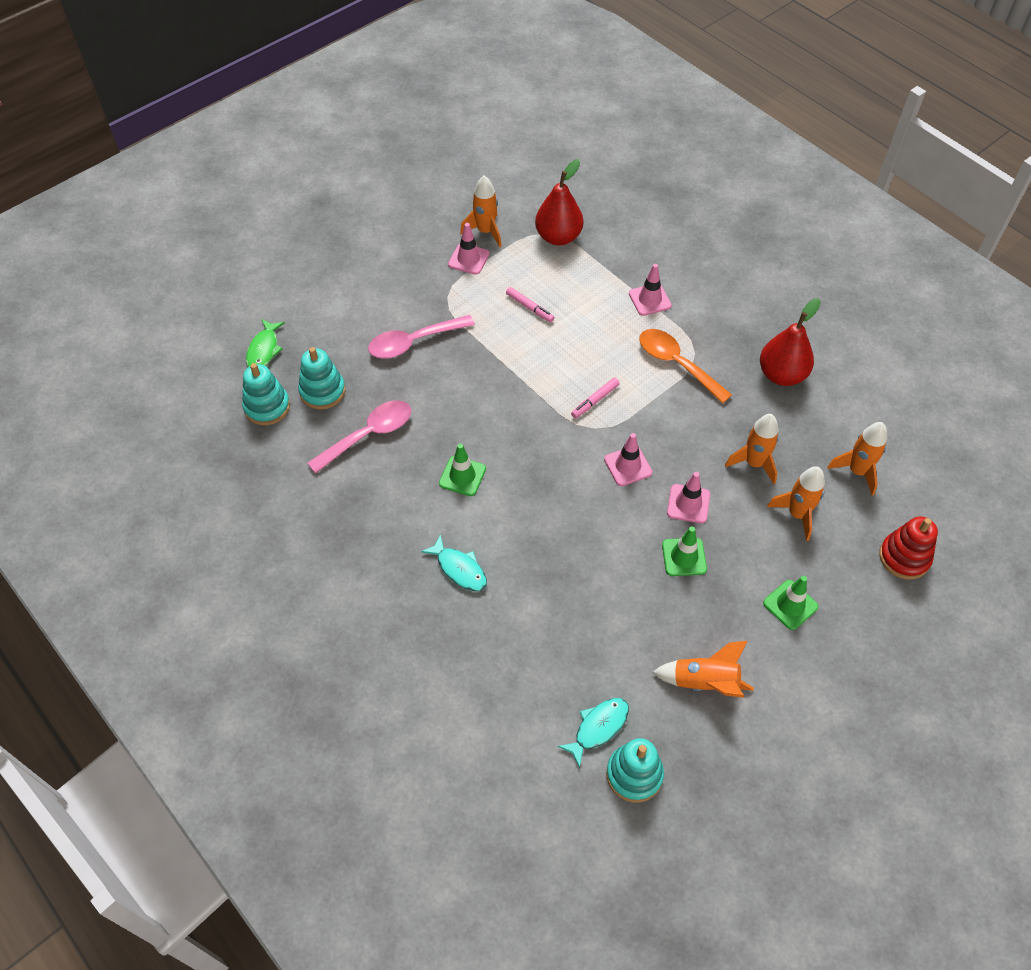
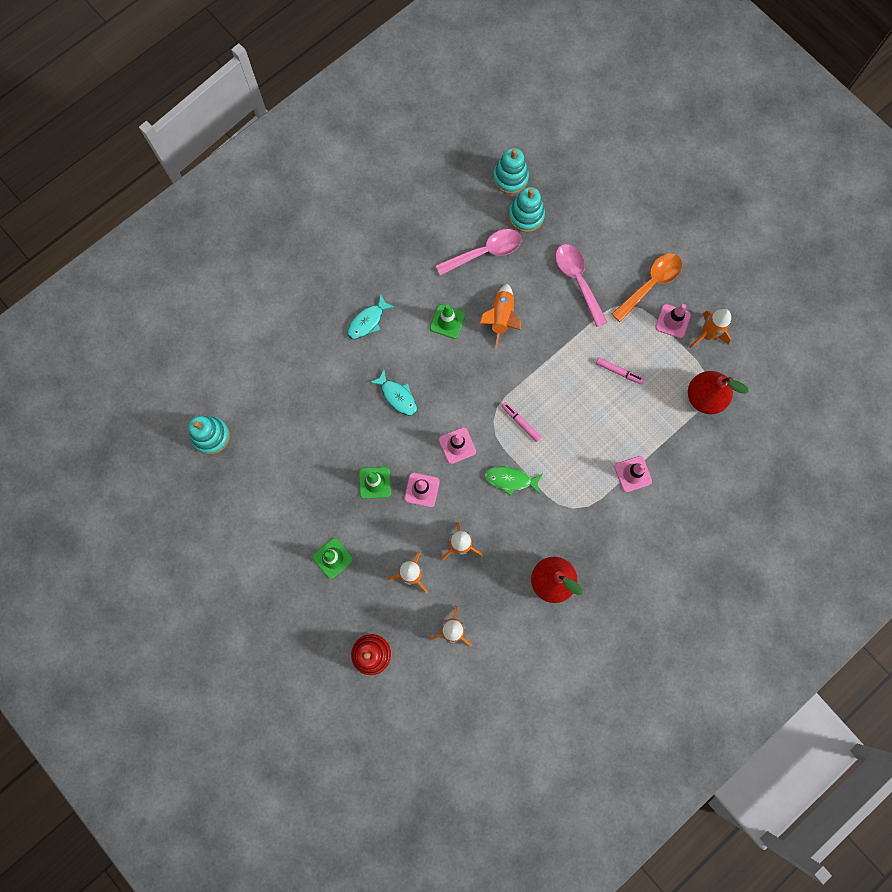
camera: 90 degrees right, 20 degrees up
(264, 350) = (566, 170): green fish -> green fish (510, 479)
(368, 435) = (485, 252): pink spoon -> pink spoon turned 75 degrees counterclockwise
(529, 308) = (618, 372): pink marker -> pink marker turned 105 degrees counterclockwise
(598, 728) = (244, 414): turquoise fish -> turquoise fish (397, 396)
(676, 364) = (561, 492): orange spoon -> orange spoon (650, 284)
(704, 682) = (274, 488): orange rocket -> orange rocket (501, 318)

